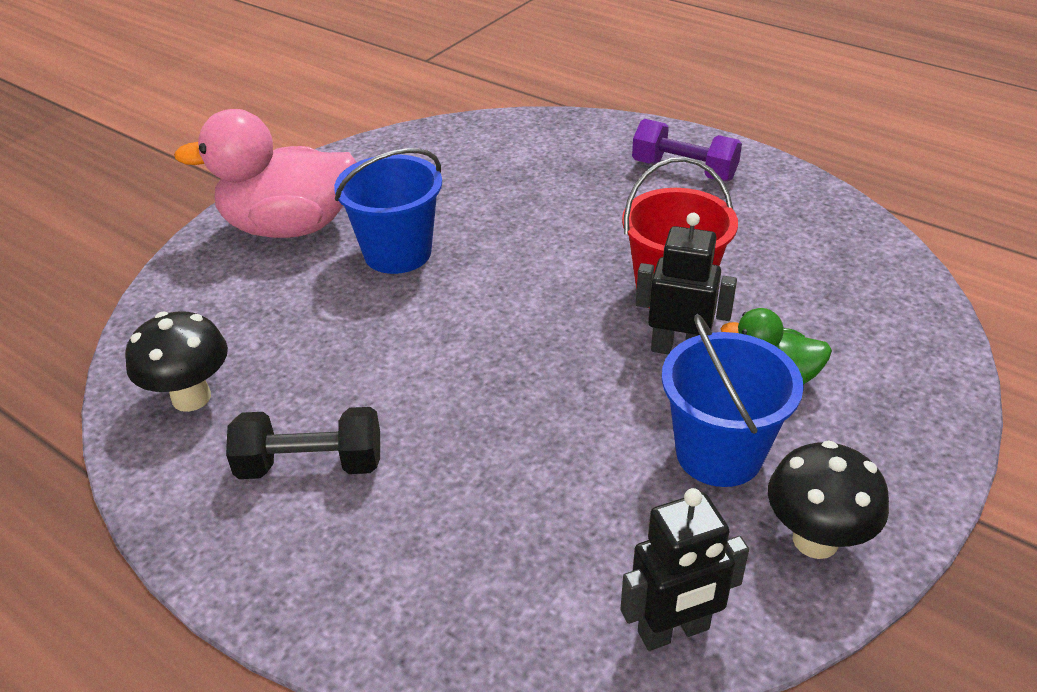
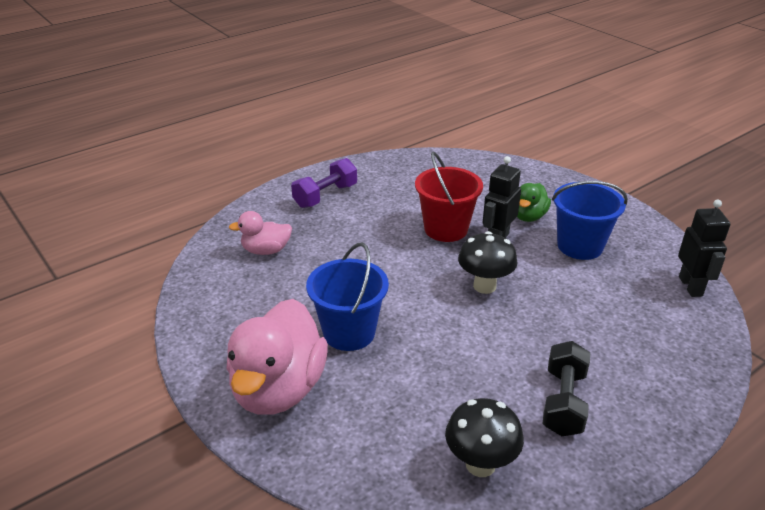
camera: 75 degrees left, 5 degrees down
(531, 158) = (266, 250): none -> pink duck
(815, 540) = (638, 234): black mushroom -> black mushroom (484, 286)

